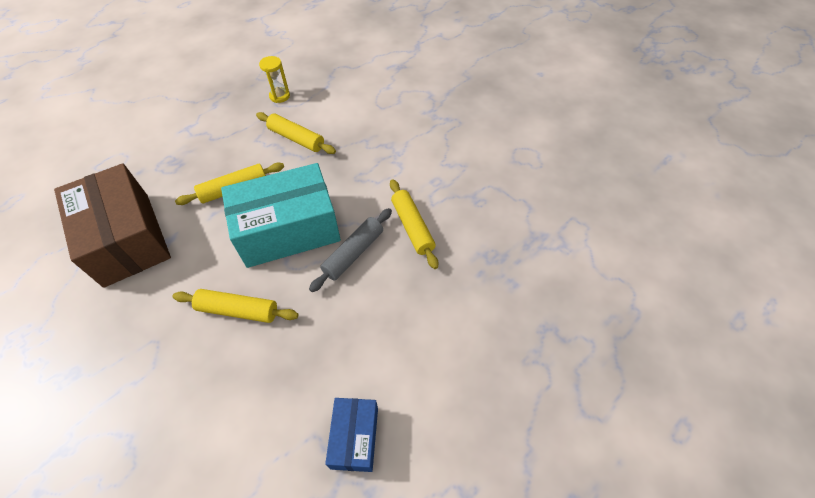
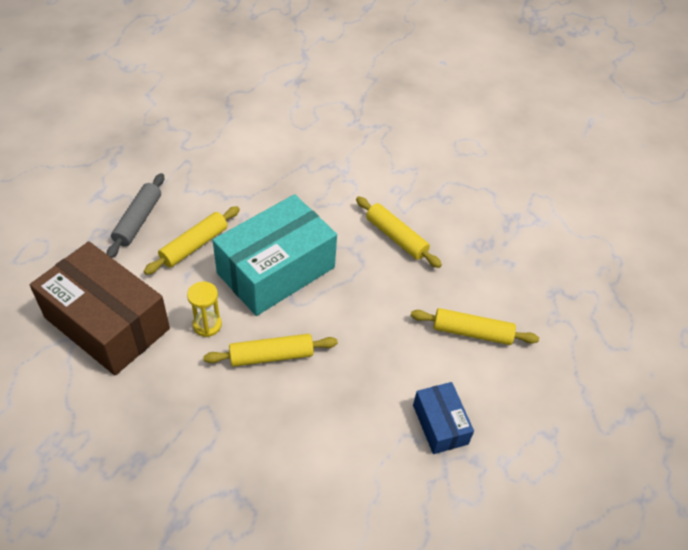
camera: 25 degrees left, 5 degrees down
(279, 96) = (184, 138): yellow hourglass -> yellow hourglass (207, 325)
(296, 139) = (230, 179): yellow rolling pin -> yellow rolling pin (472, 332)
(353, 253) = (354, 275): grey rolling pin -> grey rolling pin (138, 221)

